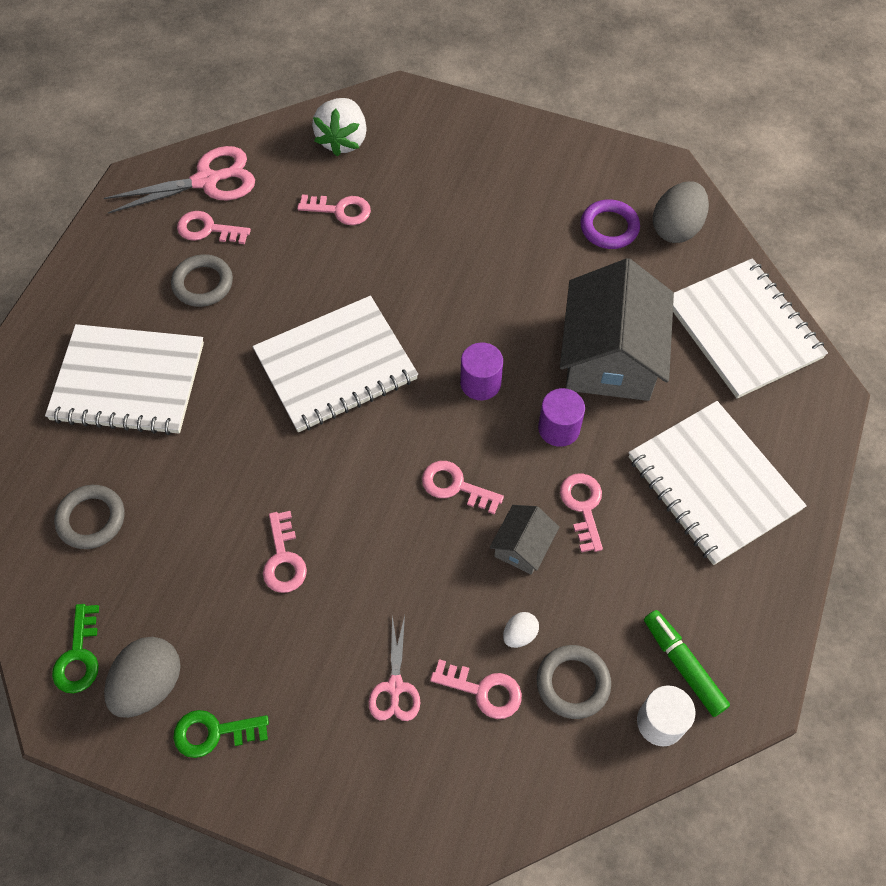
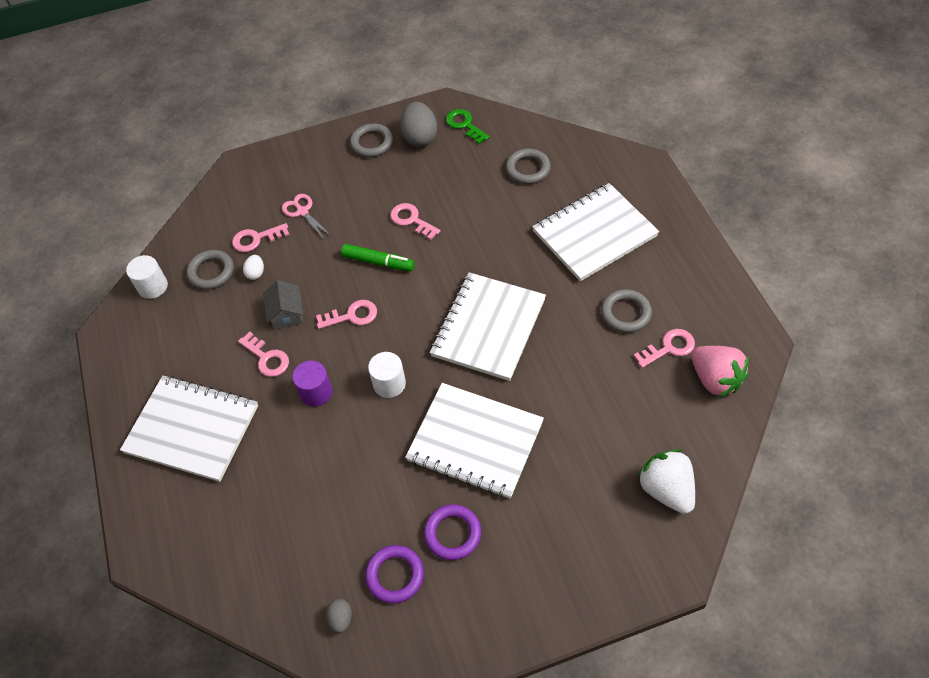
camera: 145 degrees right, 5 degrees down
(207, 181) = (715, 379): pink scissors -> pink strawberry
(214, 732) = (372, 143): green key -> grey ring
(340, 210) = (602, 430): pink key -> none
(480, 383) = (389, 384): purple cylinder -> white cylinder
(537, 224) = (452, 534): none -> purple ring
(610, 356) = (317, 466): grey house -> none
(676, 228) = (341, 619): grey egg -> grey egg, size x0.50
(683, 665) = (155, 319): green marker -> green marker (378, 262)
(743, 330) = (232, 561): white notebook -> white notebook (475, 441)

